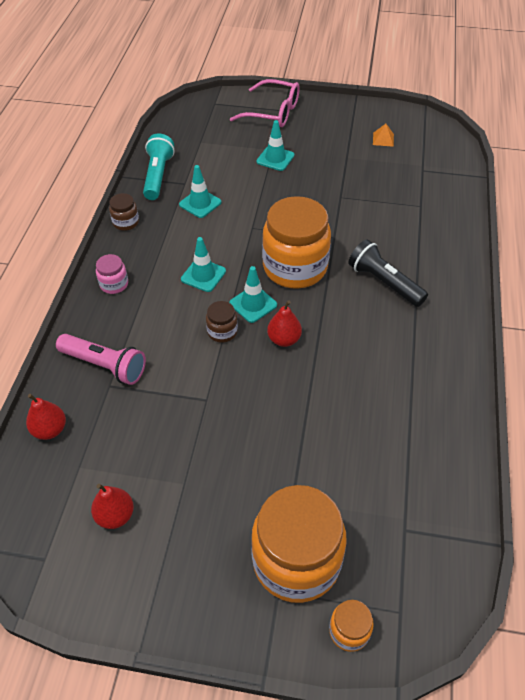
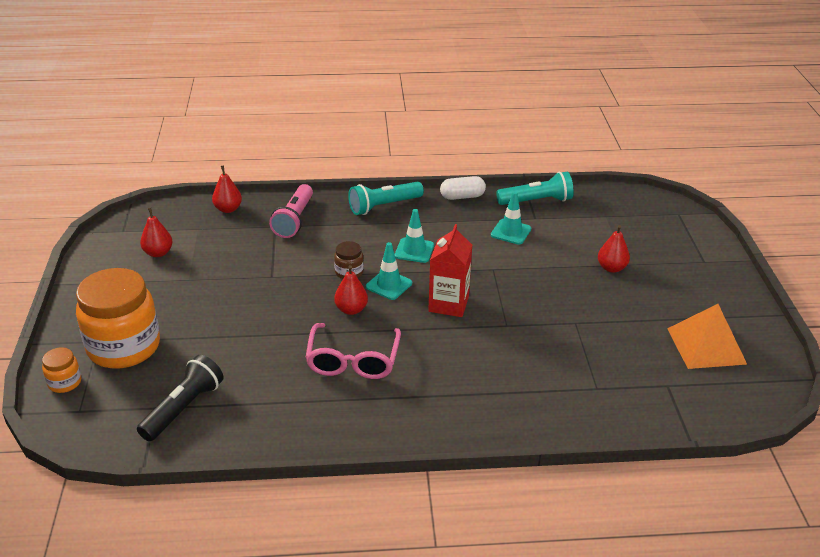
camera: 75 degrees right, 15 degrees down
(114, 284) = (383, 206): pink jar -> turquoise flashlight
(126, 222) = (462, 197): brown jar -> white capsule
(273, 112) = (693, 255): pink glasses -> pink glasses (353, 360)
(275, 158) = (611, 268): turquoise traffic cone -> red pear
(295, 267) = (448, 304): orange jar -> red carton
(383, 139) = (706, 346): orange pyramid -> orange pyramid, size x2.24
(384, 282) = (453, 368): black flashlight -> black flashlight (184, 408)

